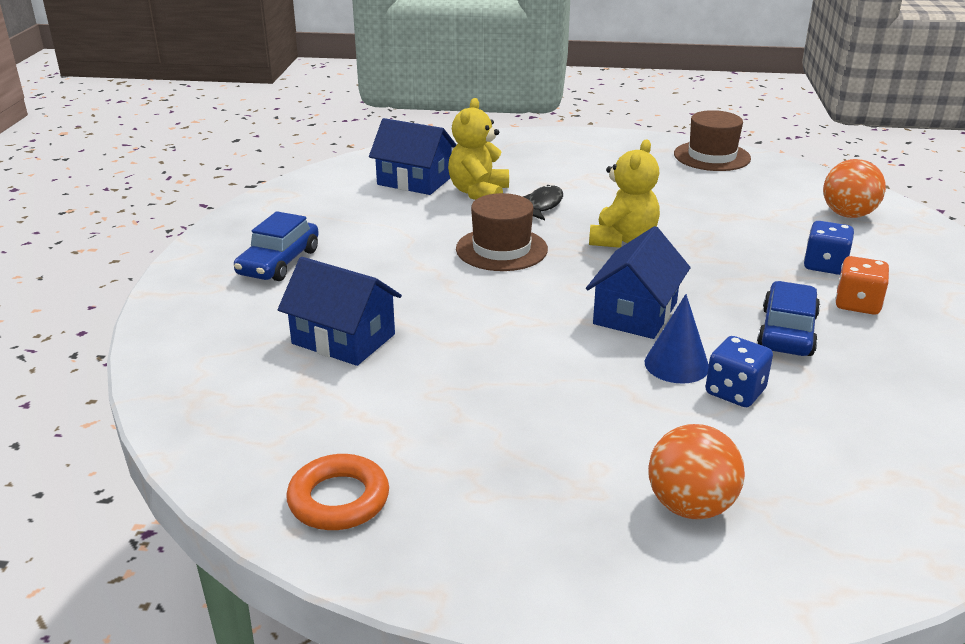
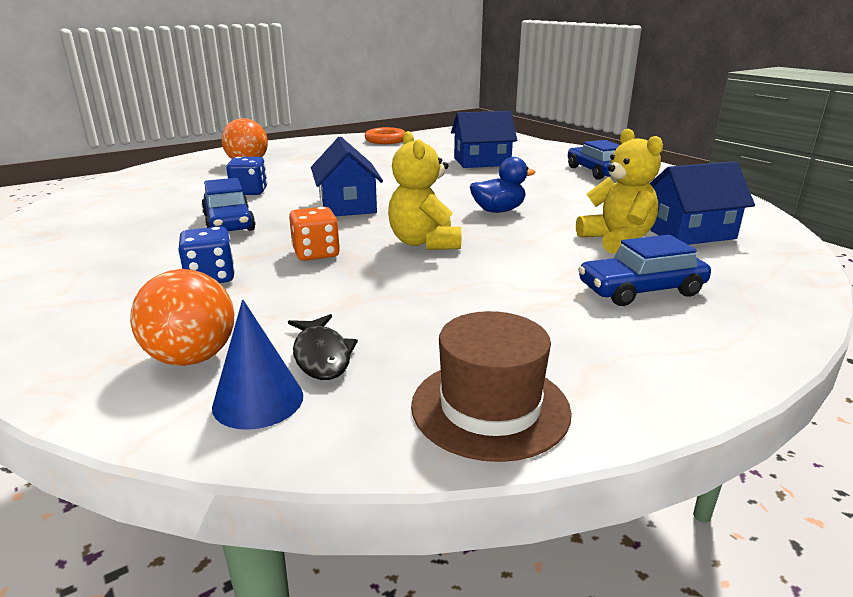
camera: 140 degrees right, 5 degrees down
(501, 249) = (498, 211): brown hat -> blue duck
(543, 205) = (543, 248): black fish -> black fish (322, 356)
(545, 166) = (641, 290): none -> blue car
(676, 364) = (294, 193): blue cone -> blue cone (258, 400)
(857, 304) = (171, 254): orange dice -> orange dice (316, 253)

